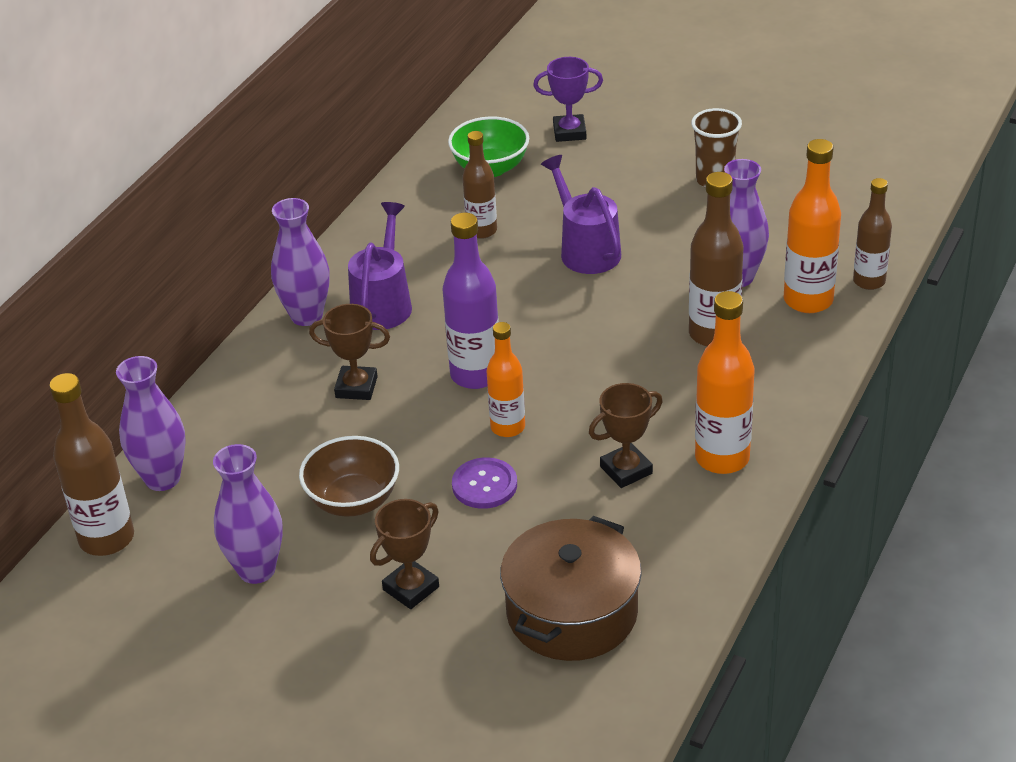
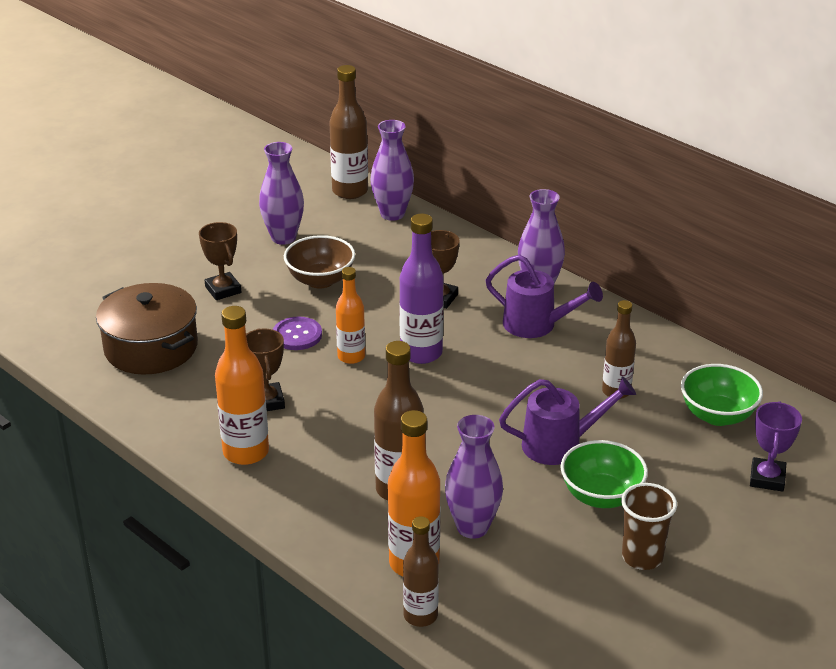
camera: 105 degrees right, 5 degrees down
(647, 214) = (601, 496): none -> green bowl

